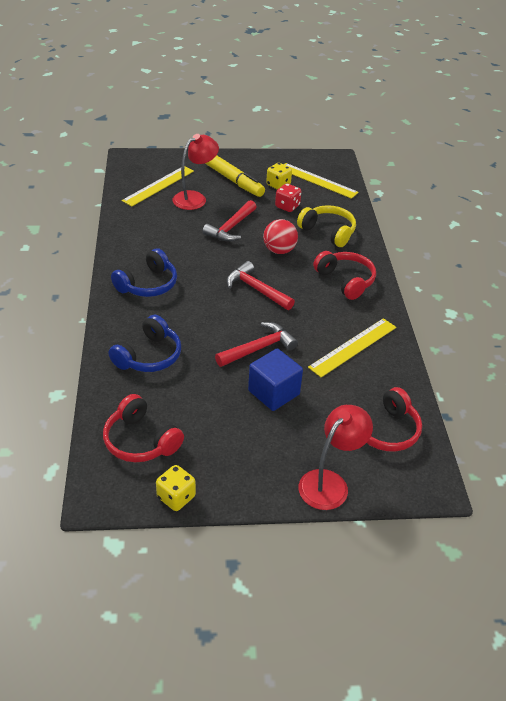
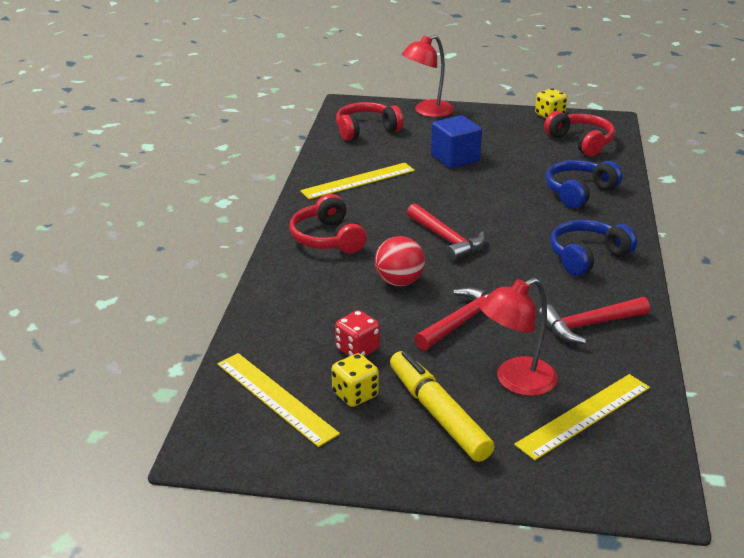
camera: 165 degrees left, 10 degrees down
(258, 348) = (460, 188): red hammer -> red hammer (589, 325)
(328, 232) = (313, 301): yellow headphones -> none

